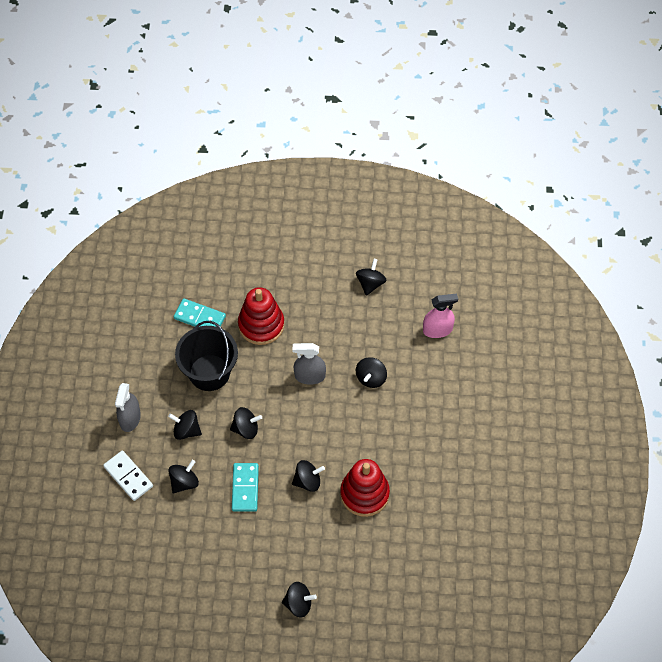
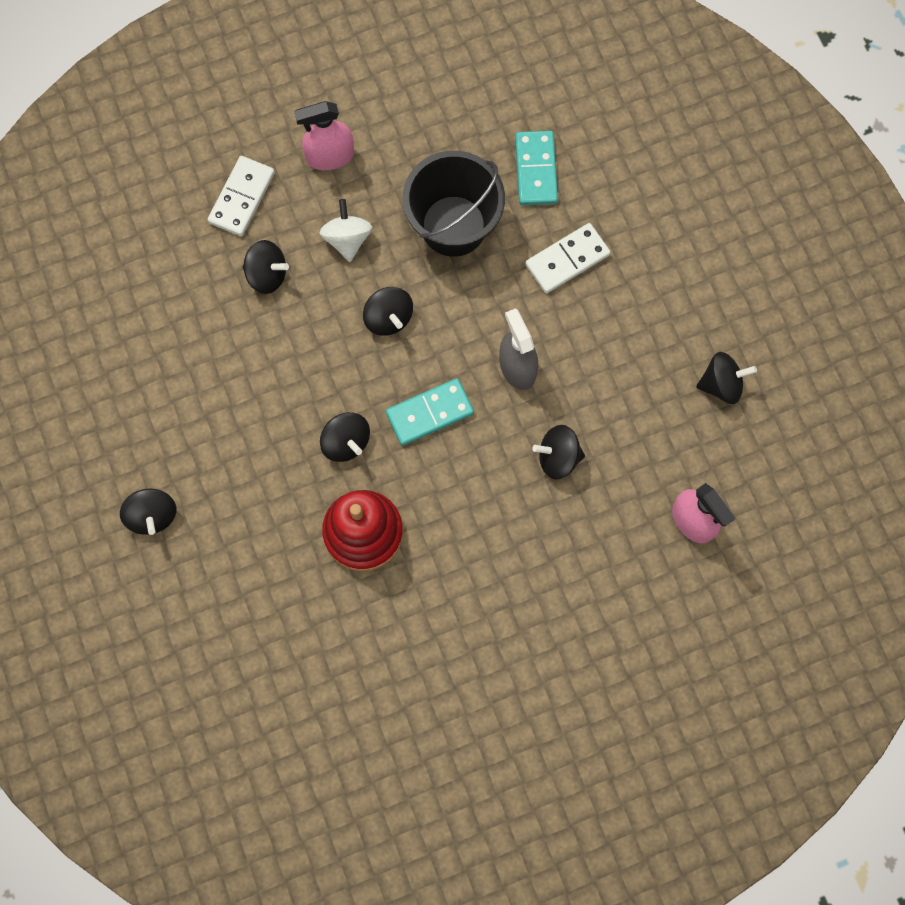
camera: 65 degrees right, 15 degrees up
(130, 418) = (330, 156): grey spray bottle -> pink spray bottle
(186, 430) = (347, 239): black spinning top -> white spinning top
(245, 488) = (296, 360): turquoise domino -> turquoise domino (430, 413)
(261, 325) = (567, 260): red stacking toy -> white domino

